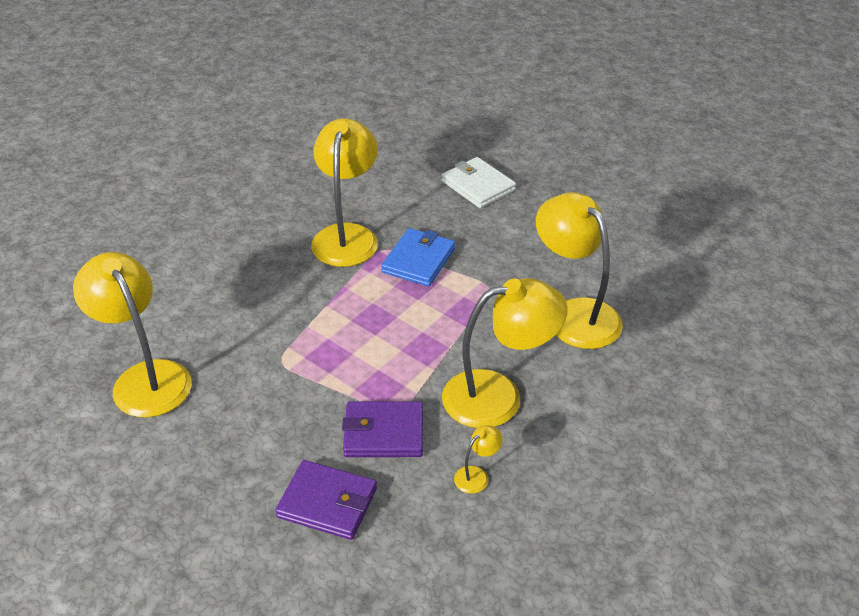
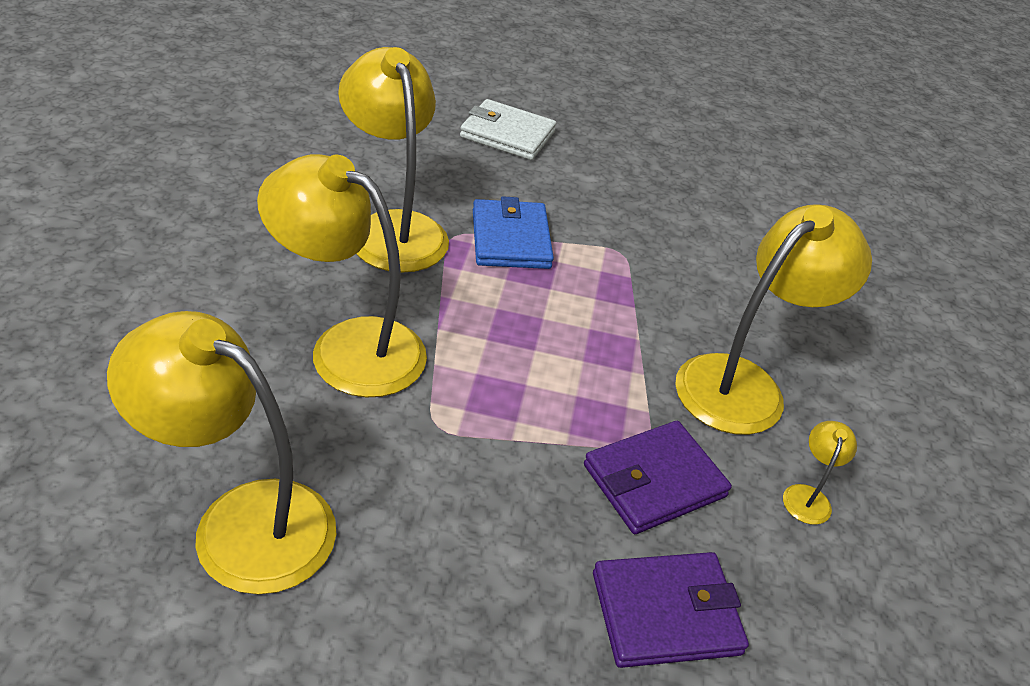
camera: 35 degrees left, 0 degrees up
(574, 314) = (738, 259): yellow lamp -> yellow lamp (348, 346)

